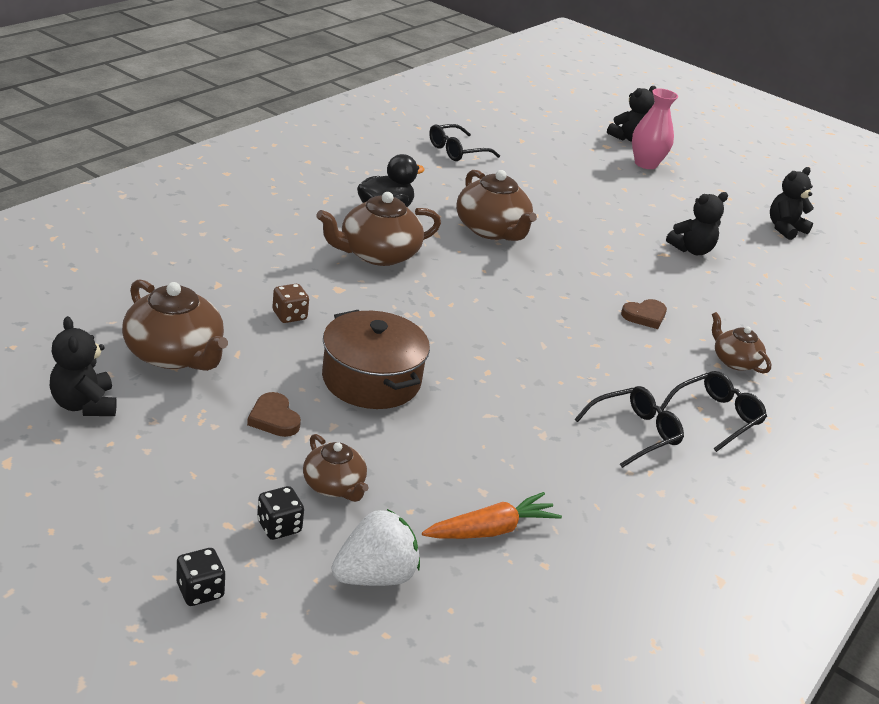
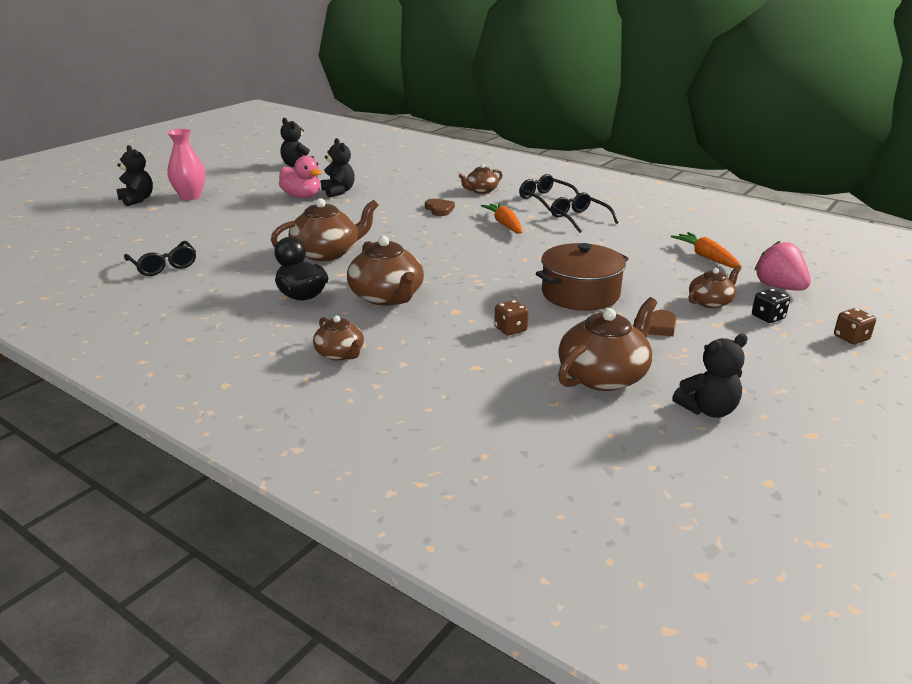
camera: 85 degrees left, 5 degrees down
(200, 591) = (851, 338): black dice -> brown dice
(263, 221) = (340, 354): none -> brown teapot
(374, 576) = (779, 287): white strawberry -> pink strawberry
(598, 360) = (504, 224): none -> orange carrot
(666, 225) = (302, 196): none -> pink duck

